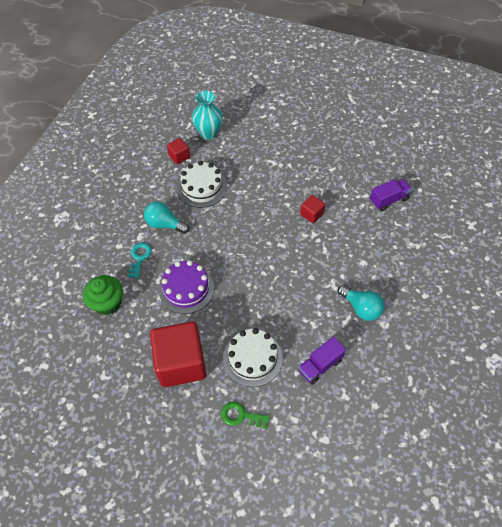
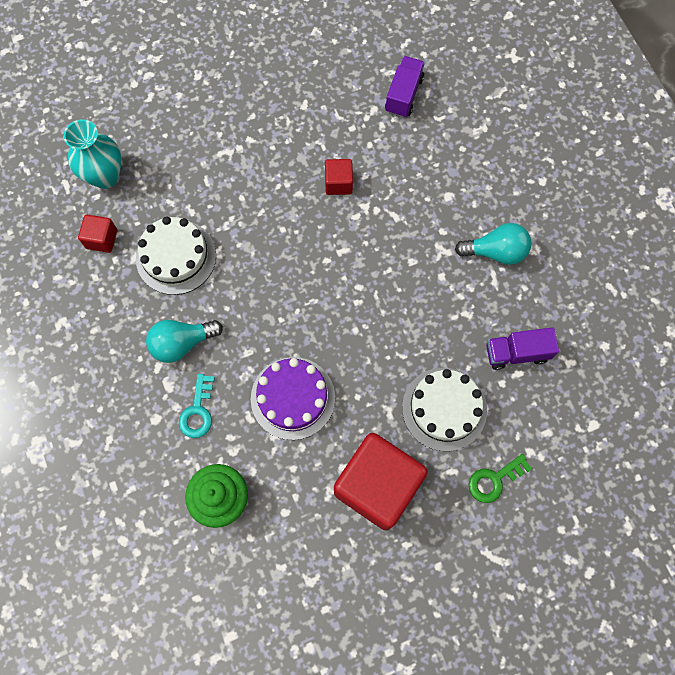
camera: 45 degrees left, 15 degrees up
(139, 258) = (198, 411): turquoise key -> turquoise key turned 135 degrees counterclockwise
(320, 365) = (516, 353): purple truck -> purple truck turned 75 degrees clockwise

